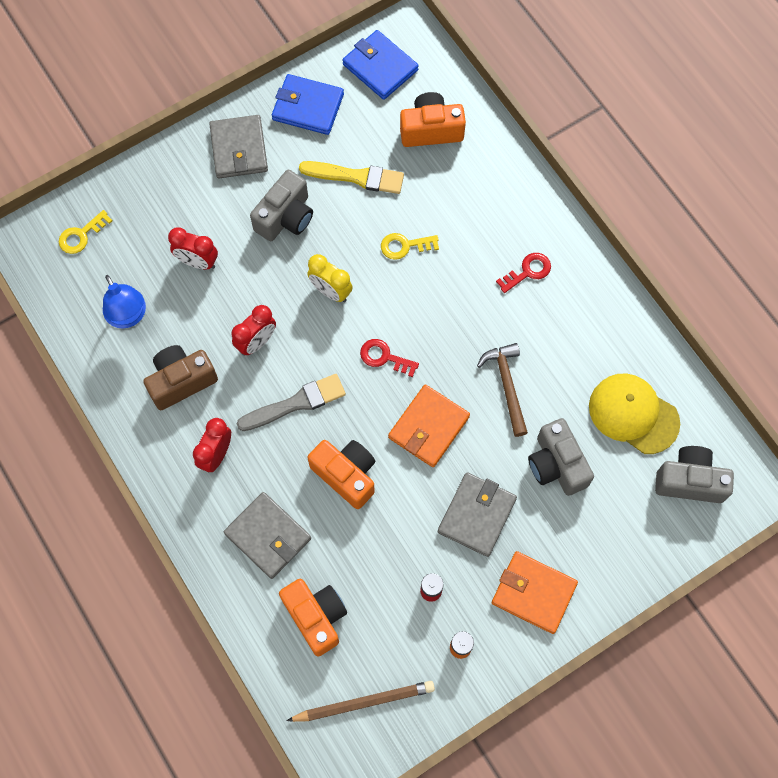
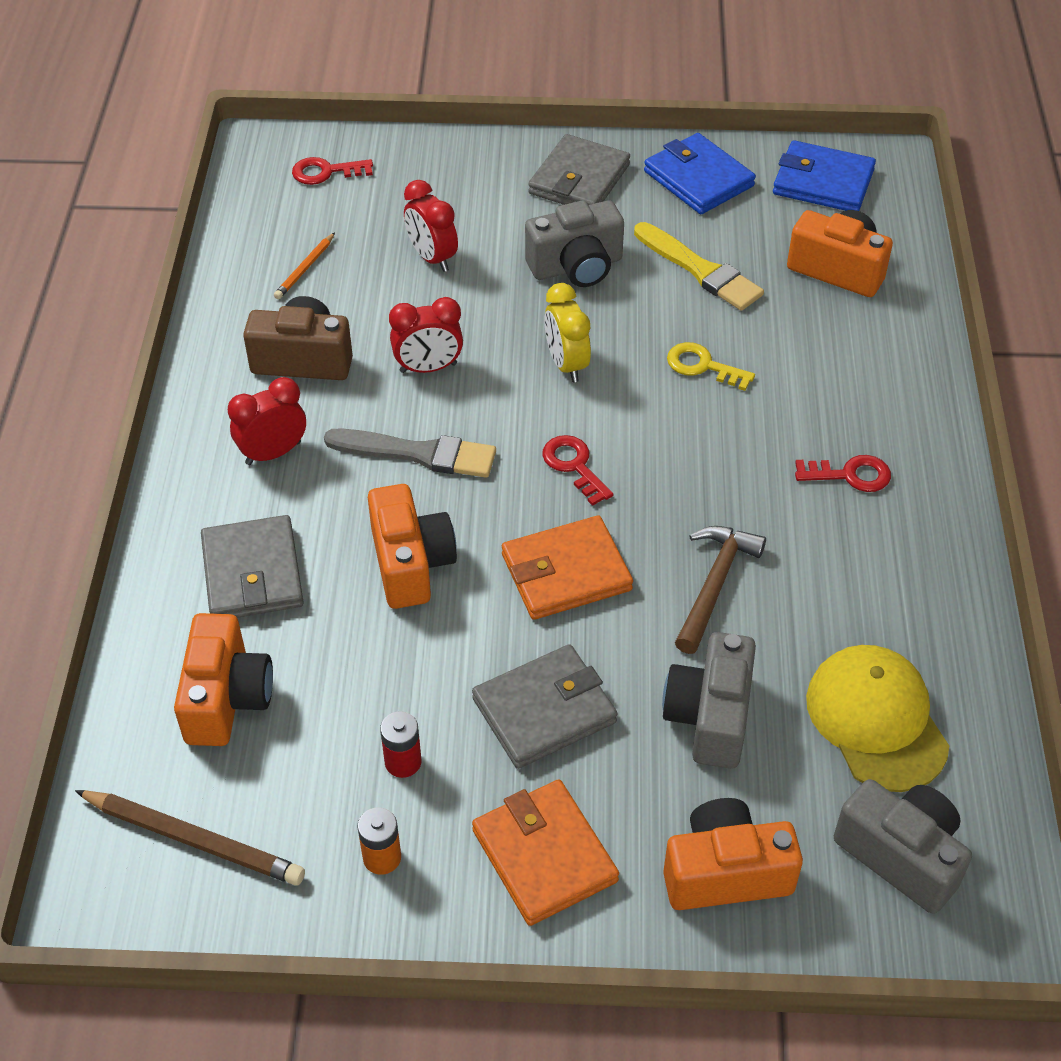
camera: 35 degrees right, 20 degrees down
(81, 235) = (326, 172): yellow key -> red key
(129, 316) = (304, 269): blue lamp -> orange pencil
(380, 67) = (823, 182): blue wallet -> blue wallet turned 60 degrees counterclockwise
(619, 544) = (725, 872): none -> orange camera

